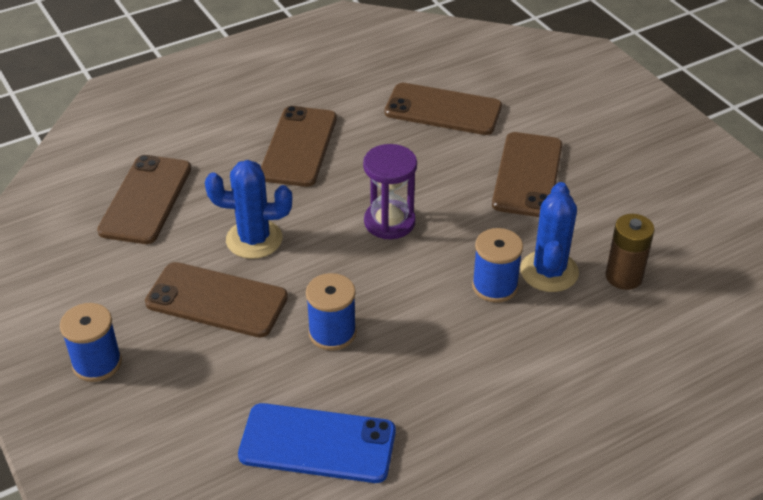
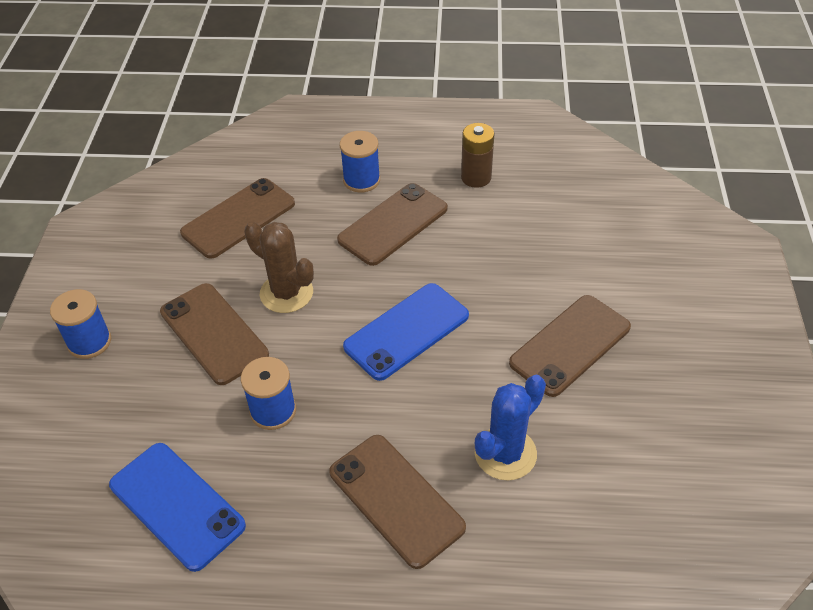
camera: 35 degrees right, 5 degrees up
(254, 239) = (286, 293): blue cactus -> brown cactus
(389, 222) = (406, 331): purple hourglass -> blue phone
(443, 110) = (547, 244): brown phone -> brown phone (396, 499)
(494, 286) = (443, 441): blue spool -> blue spool (361, 180)
(623, 277) = (572, 498): brown battery -> brown battery (476, 177)

